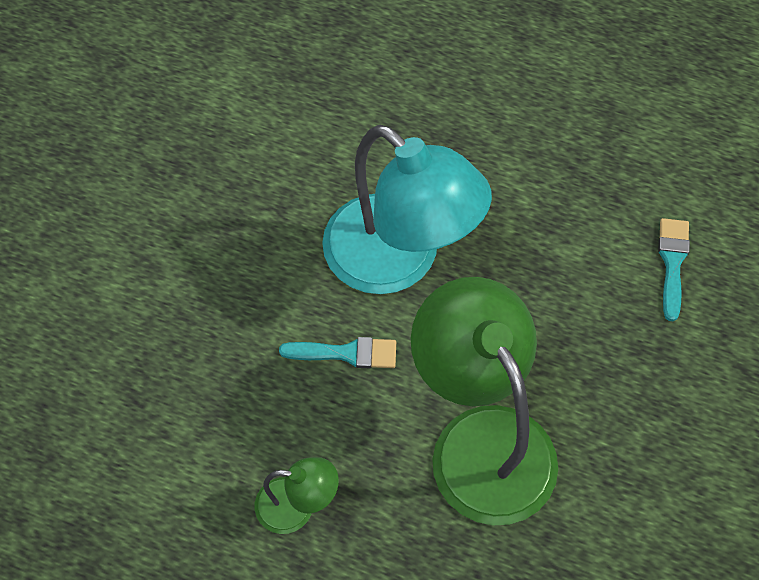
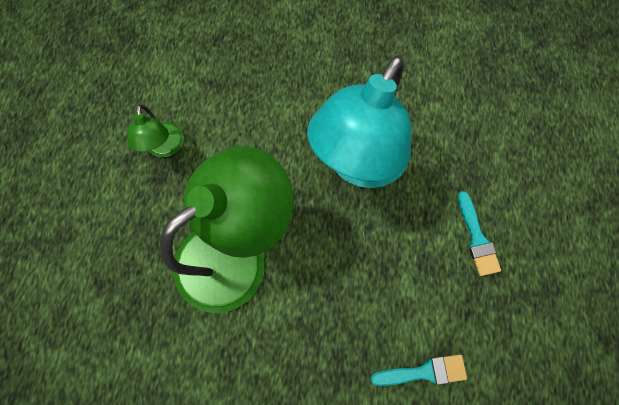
camera: 75 degrees right, 10 degrees up
(346, 353) = (279, 149): turquoise brush -> turquoise brush (477, 238)

